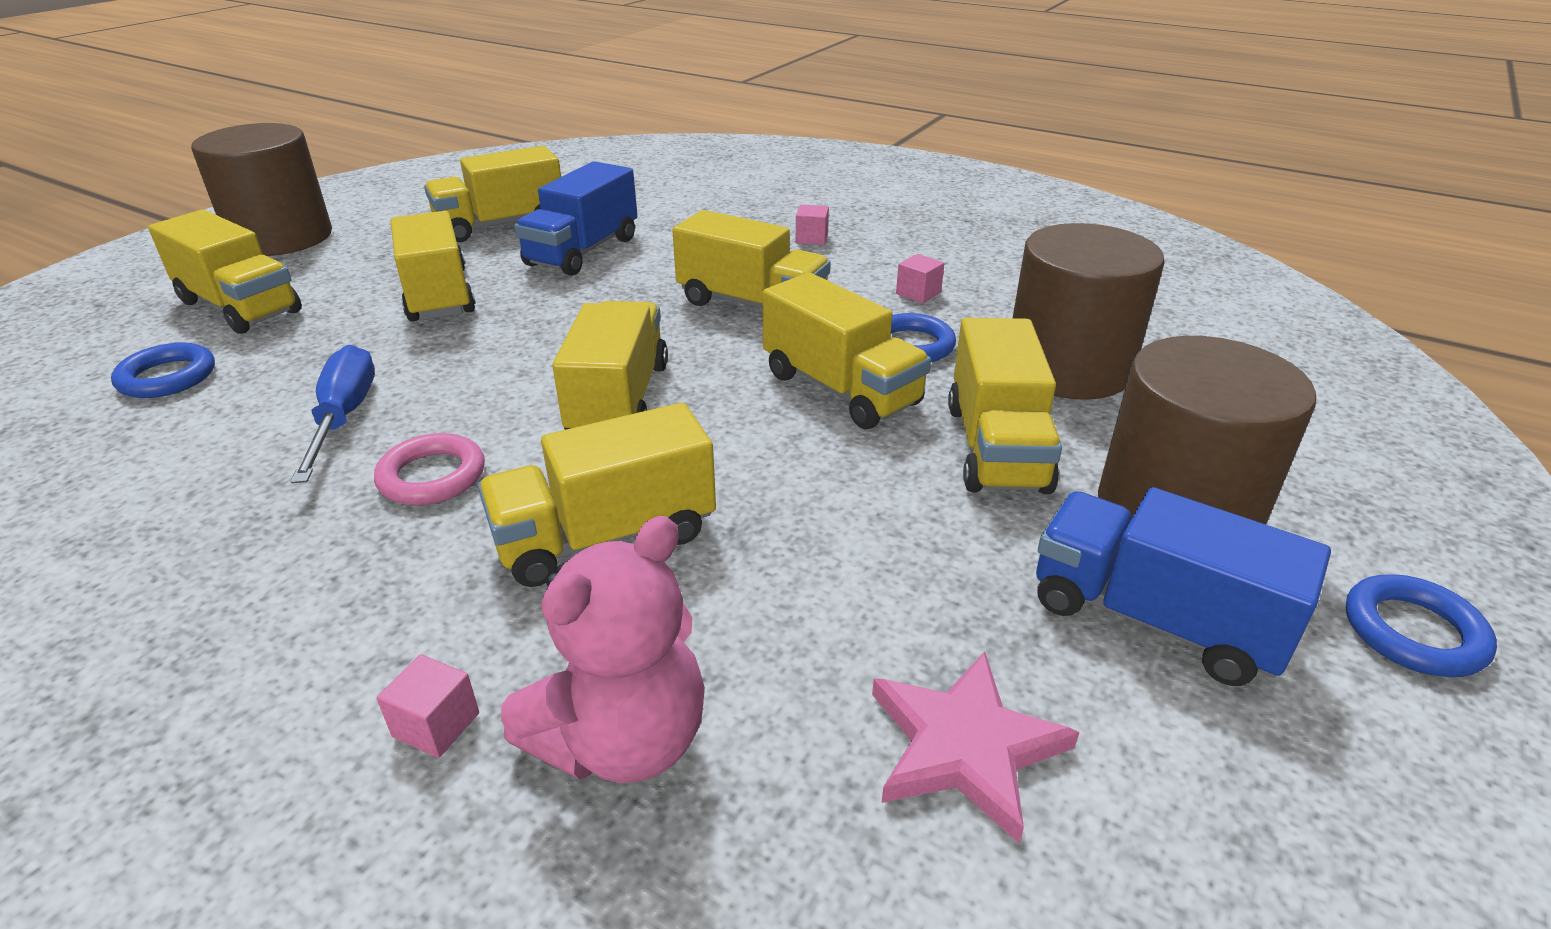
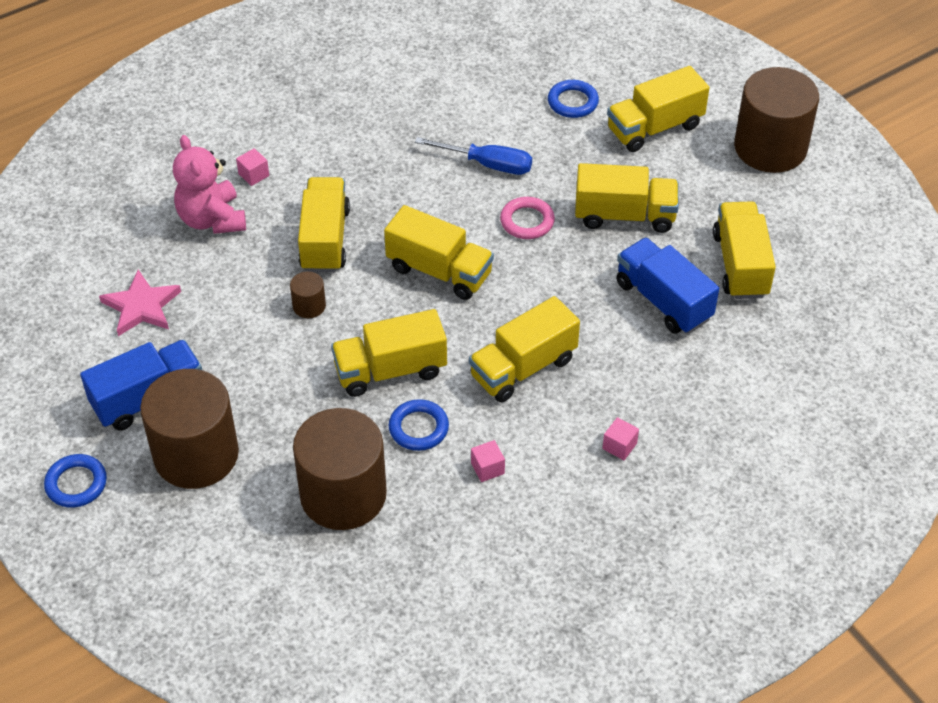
camera: 115 degrees right, 15 degrees up
(432, 476) = (411, 190): pink ring -> pink ring (527, 221)
(778, 501) = (309, 306): none -> brown cylinder
(996, 447) = (292, 412): yellow truck -> none

